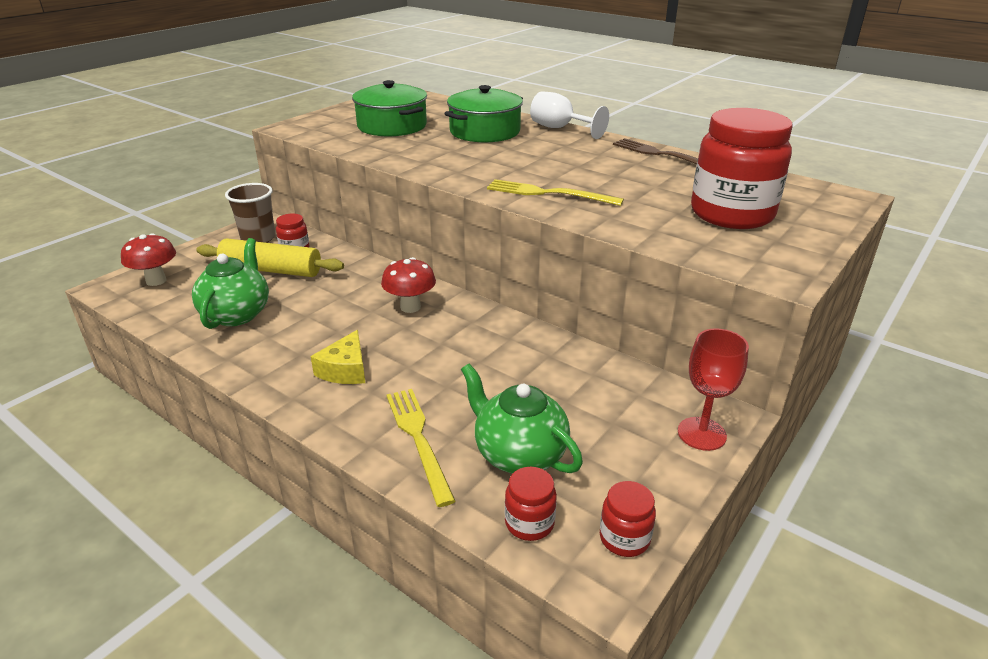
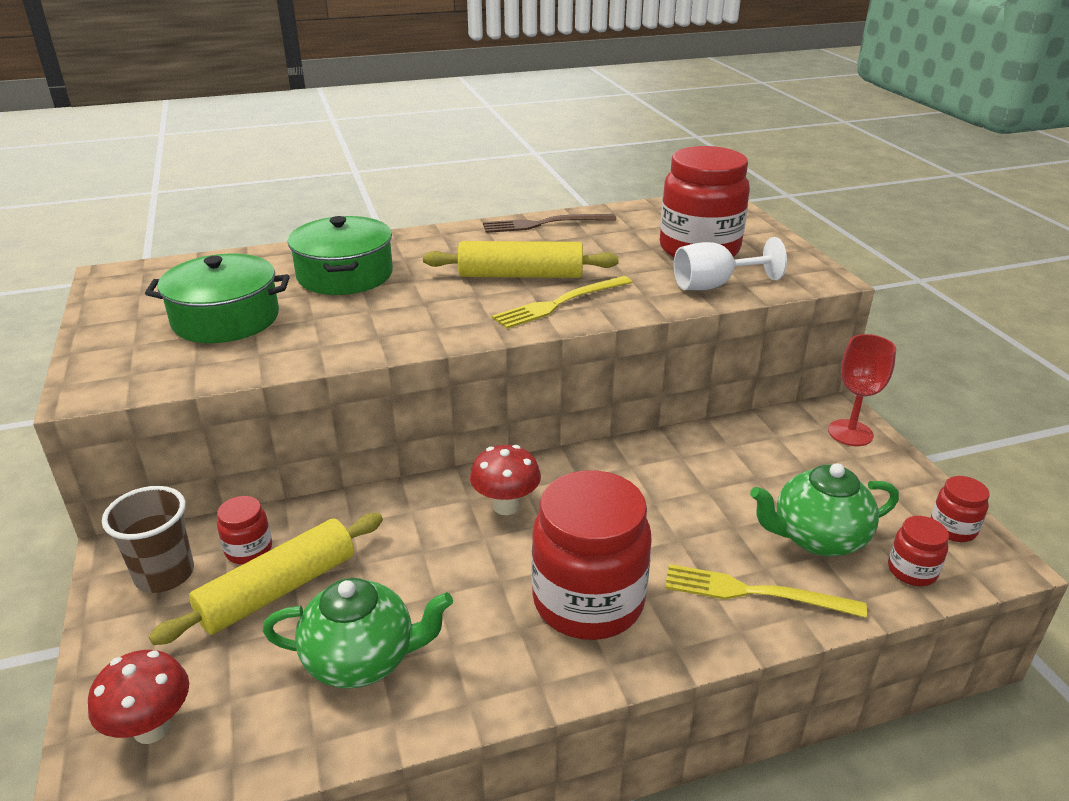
camera: 55 degrees left, 0 degrees up
(237, 314) = (362, 660): green teapot -> green teapot turned 135 degrees clockwise
(345, 370) = (588, 601): yellow cheese -> red jar
(560, 128) = (404, 238): white goblet -> white goblet (714, 285)
(568, 171) = (520, 275): none -> yellow rolling pin

